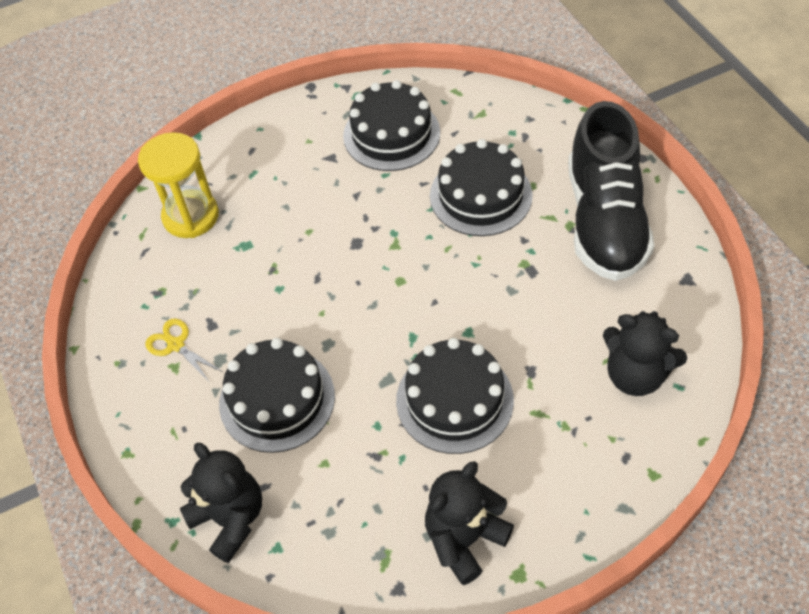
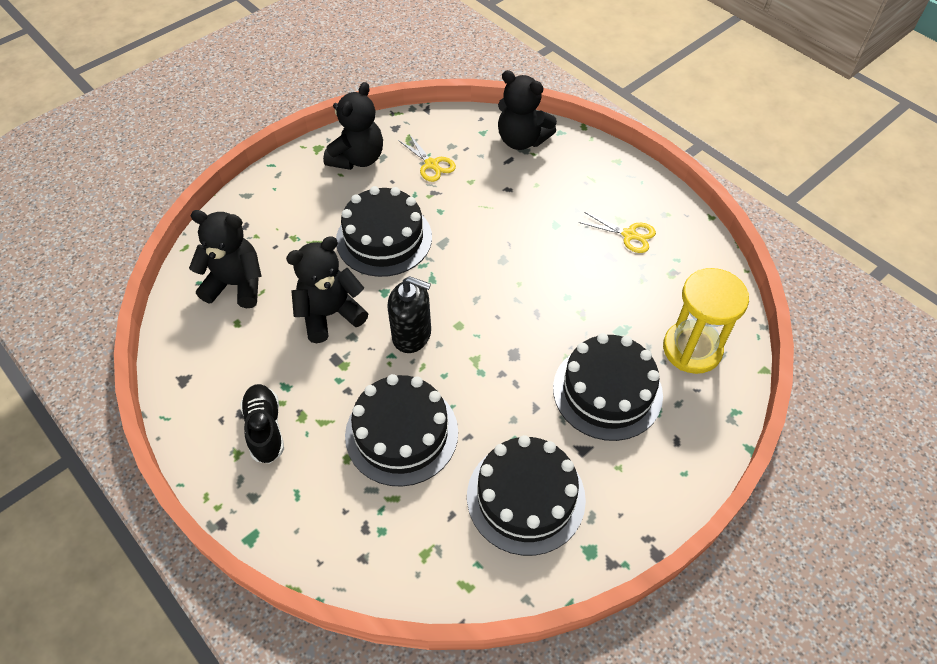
camera: 160 degrees right, 0 degrees up
(277, 399) = (525, 213): black cake -> black cake (607, 391)
(365, 503) = (431, 164): none -> yellow scissors
(450, 279) = (412, 335): none -> black soap dispenser
(531, 318) = (330, 314): none -> black teddy bear
(604, 220) = (265, 429): black shoe -> black shoe, size x0.47

